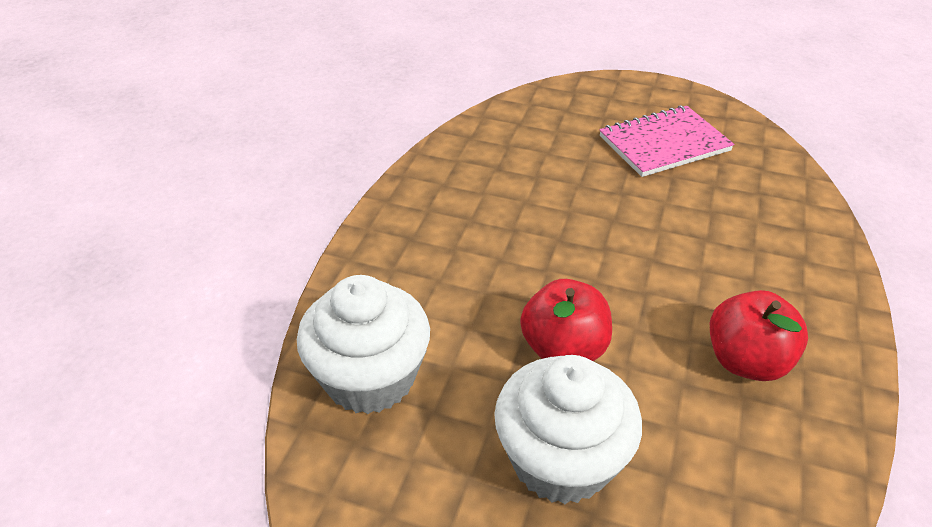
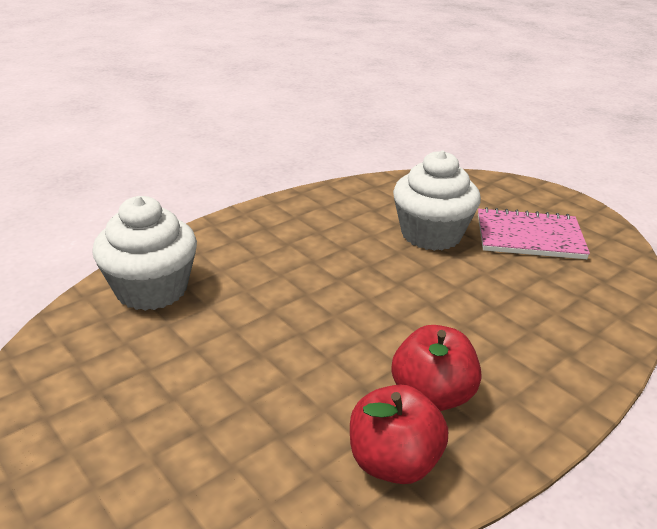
camera: 30 degrees right, 10 degrees down
(561, 460) = (217, 387): white cupcake -> white cupcake (431, 234)
(563, 349) = (295, 327): red apple -> red apple (393, 462)

